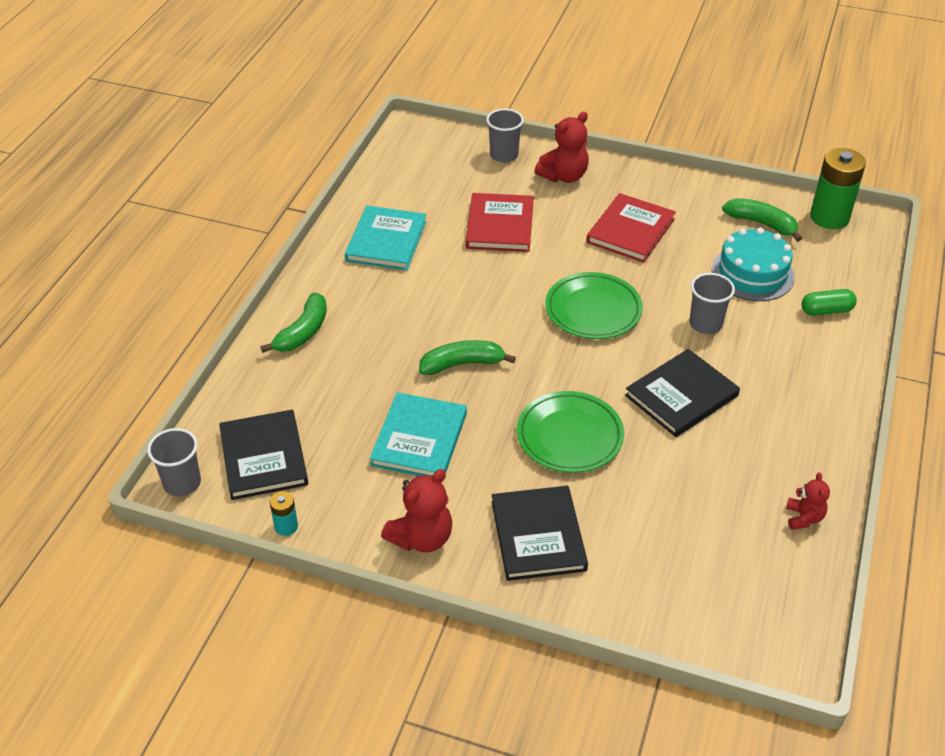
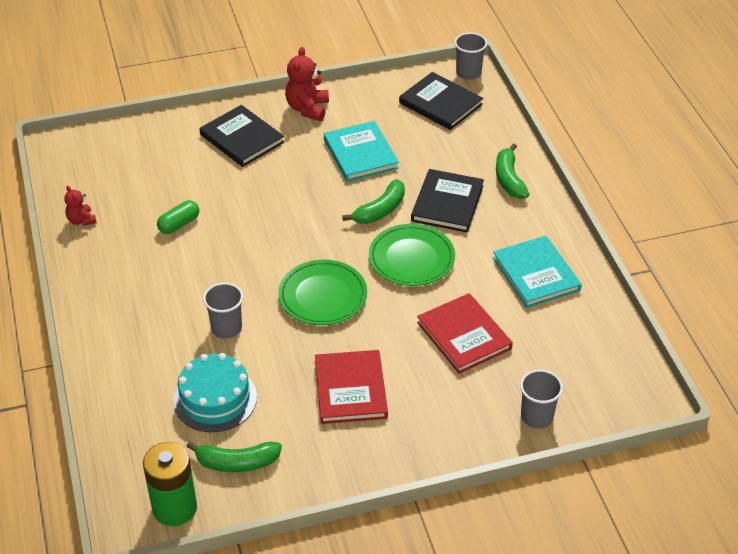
camera: 145 degrees right, 0 degrees up
(286, 526) = (387, 81): turquoise battery -> none
(564, 176) = (460, 421): red teddy bear -> none
(569, 436) = (267, 199): green plate -> green plate (411, 259)
(681, 396) = (209, 261): black book -> black book (447, 203)
(826, 311) = (132, 391): green capsule -> green capsule (179, 224)

